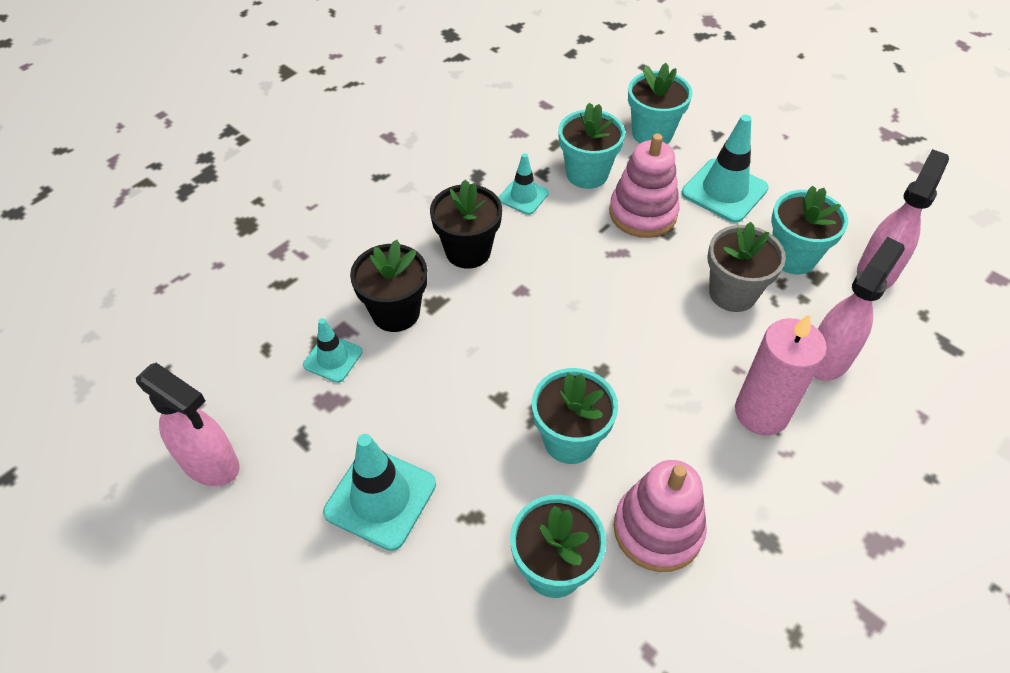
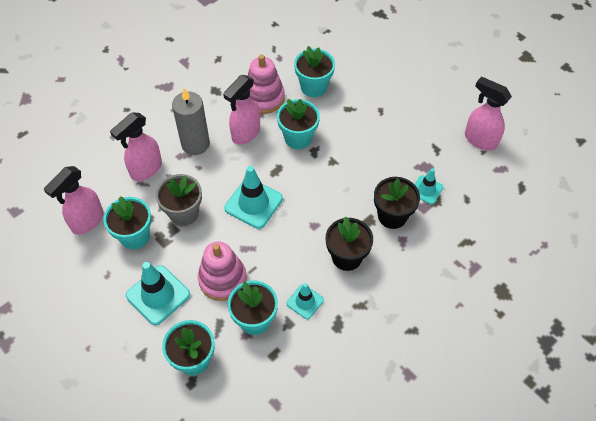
camera: 175 degrees left, 5 degrees up
(380, 498) = (393, 119): turquoise traffic cone -> turquoise traffic cone (253, 203)
(673, 441) = (245, 133): none -> pink spray bottle
(761, 412) = (195, 144): pink candle -> grey candle

